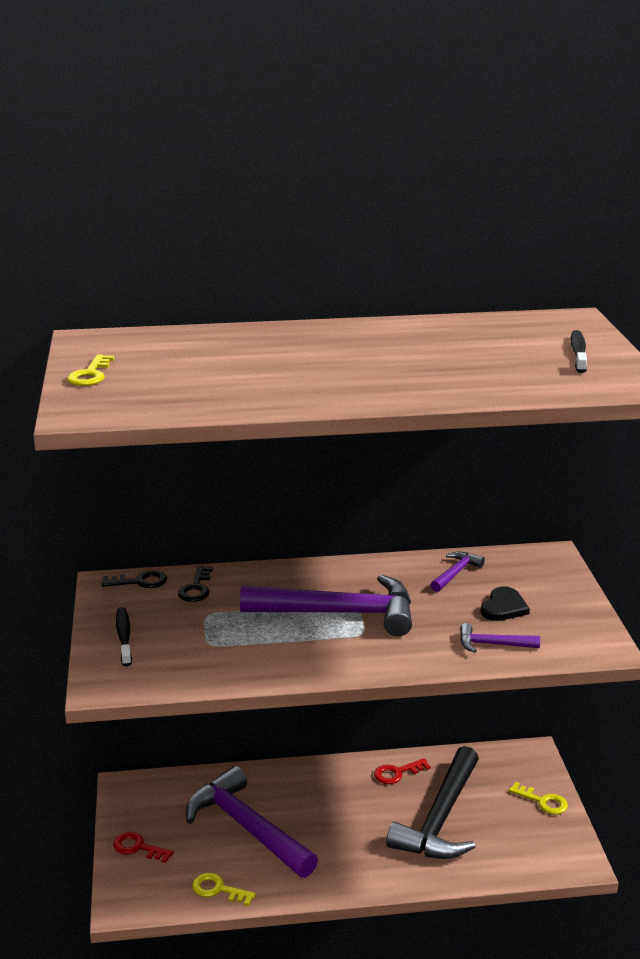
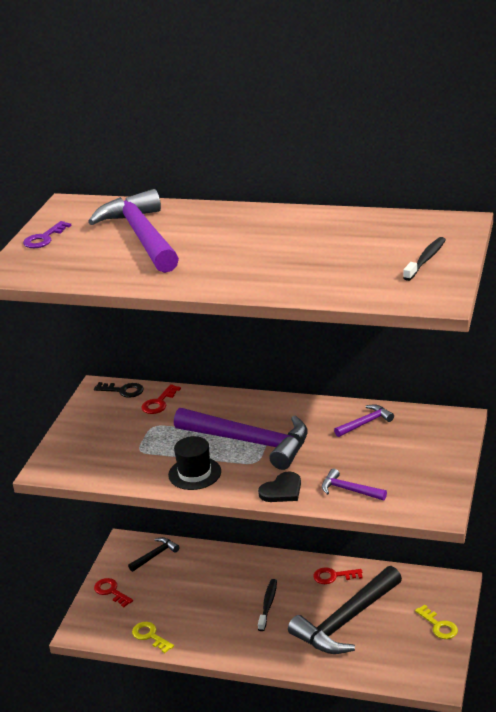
camera: 25 degrees right, 5 degrees up
(90, 375) = (44, 238): yellow key -> purple key
(124, 636) = (84, 433): black toothbrush -> black toothbrush (268, 604)
(171, 793) = (155, 555): none -> black hammer
(196, 588) = (159, 403): black key -> red key
(247, 828) = (195, 594): purple hammer -> purple hammer (141, 236)
(298, 658) = (194, 473): none -> black hat
(503, 607) = (382, 459): black heart -> black heart (282, 490)

